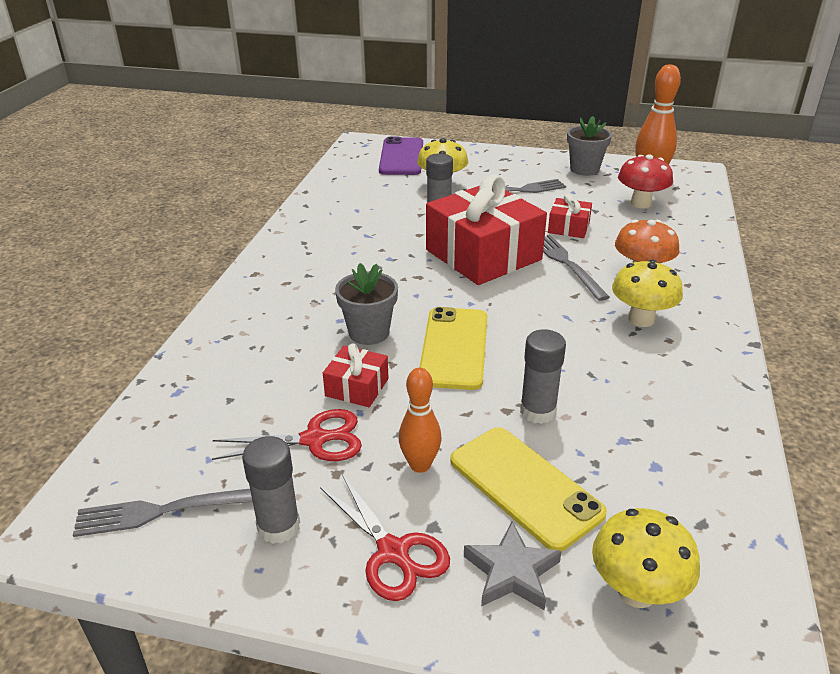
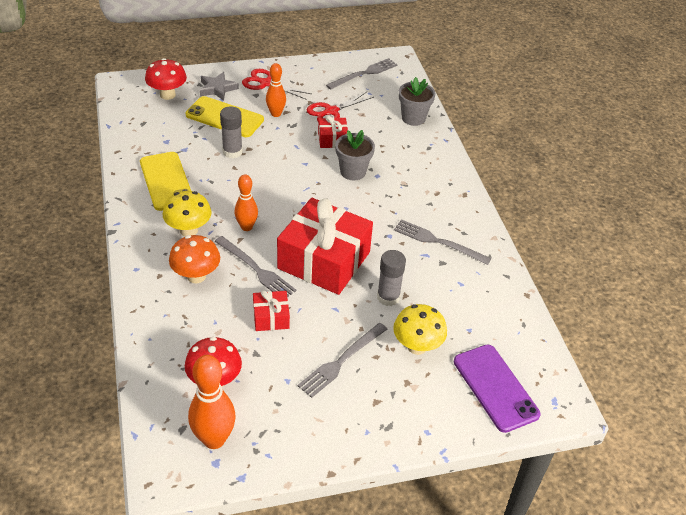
camera: 150 degrees right, 10 degrees up
(278, 526) = (316, 80): grey glue stick -> none
(341, 241) = (438, 242): none -> grey fork
(454, 348) = (297, 175): yellow phone -> yellow phone (166, 181)
(560, 305) = (246, 227): none -> orange bowling pin
(584, 169) = (290, 433): grey flower pot -> grey flower pot (413, 118)
(636, 591) = (167, 95): yellow mushroom -> red mushroom

